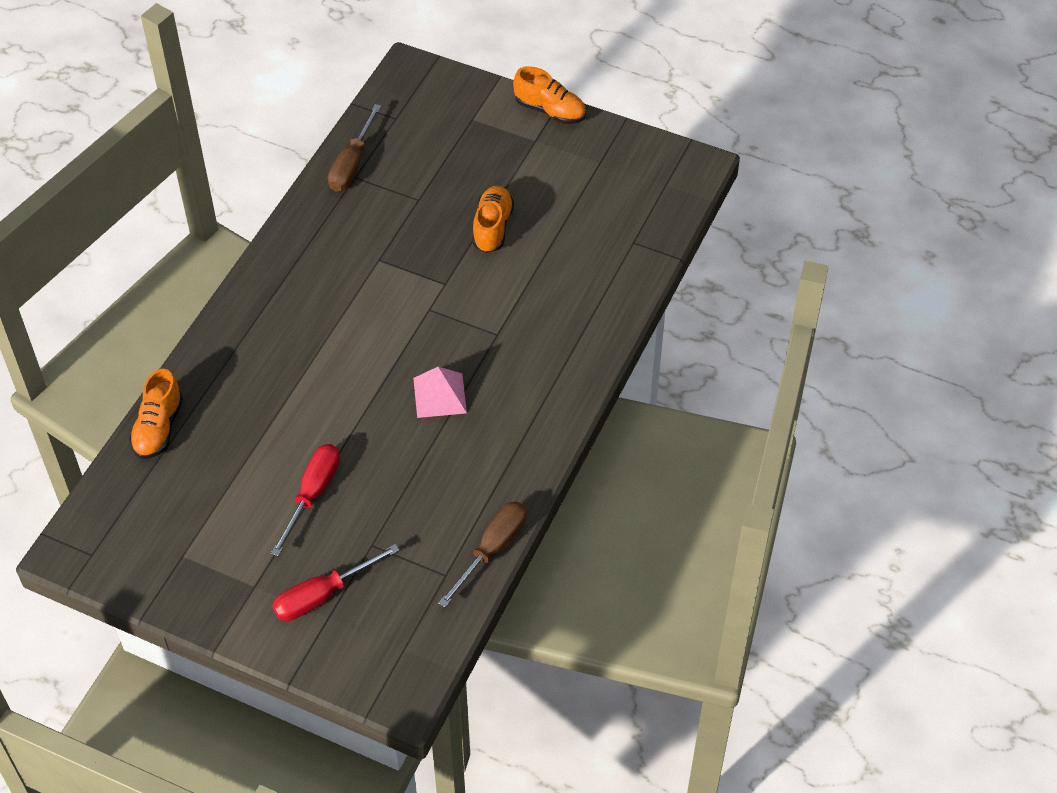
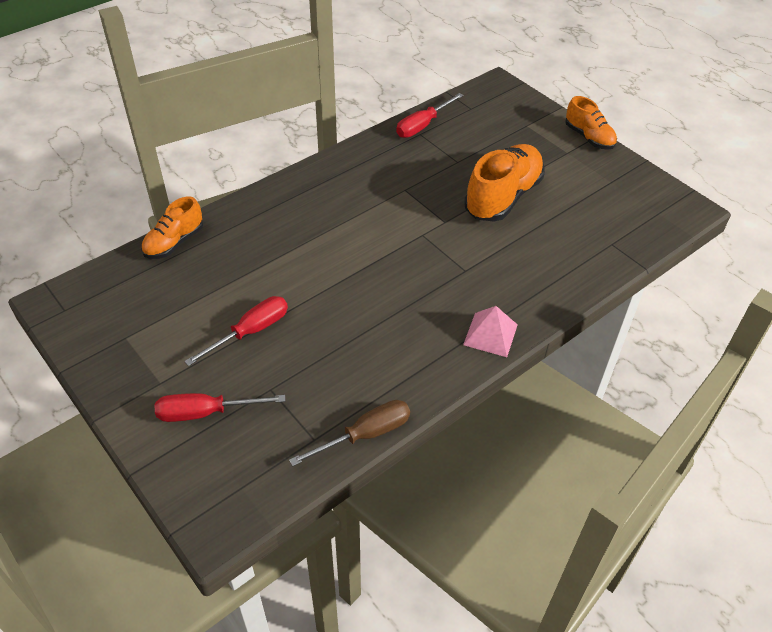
camera: 25 degrees right, 5 degrees down
(352, 164) = (423, 125): brown screwdriver -> red screwdriver
(439, 395) = (394, 297): pink pyramid -> pink pyramid (490, 334)
(492, 227) = (503, 197): orange shoe -> orange shoe, size x1.68

